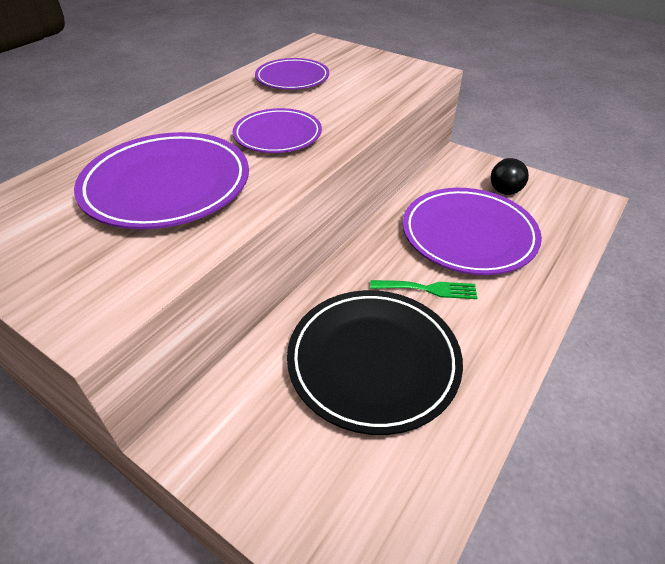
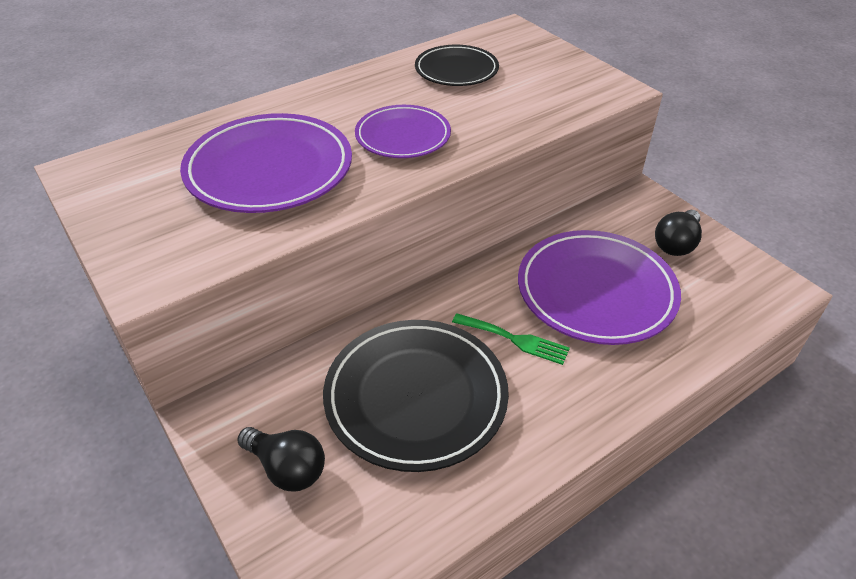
camera: 20 degrees right, 0 degrees up
(289, 467) = (287, 468): none -> black light bulb
(292, 78) = (456, 70): purple plate -> black plate

